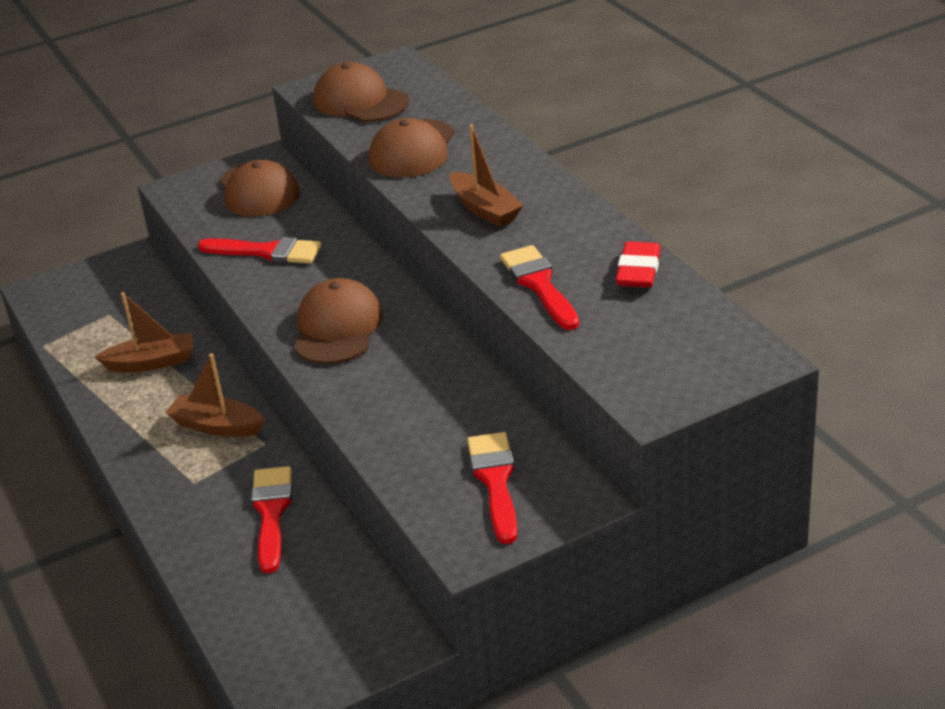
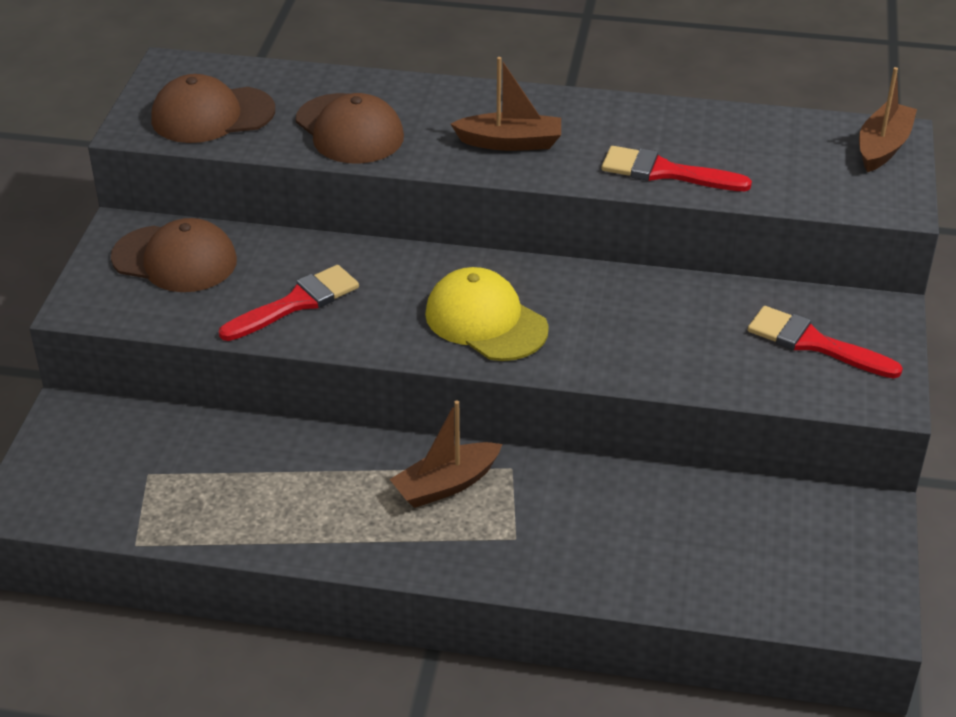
camera: 55 degrees left, 5 degrees up
(151, 362) = (281, 481): brown boat -> brown boat (882, 147)
(271, 513) = (620, 510): red brush -> none
(337, 328) = (485, 321): brown cap -> yellow cap
(638, 271) = (709, 123): red eraser -> none

